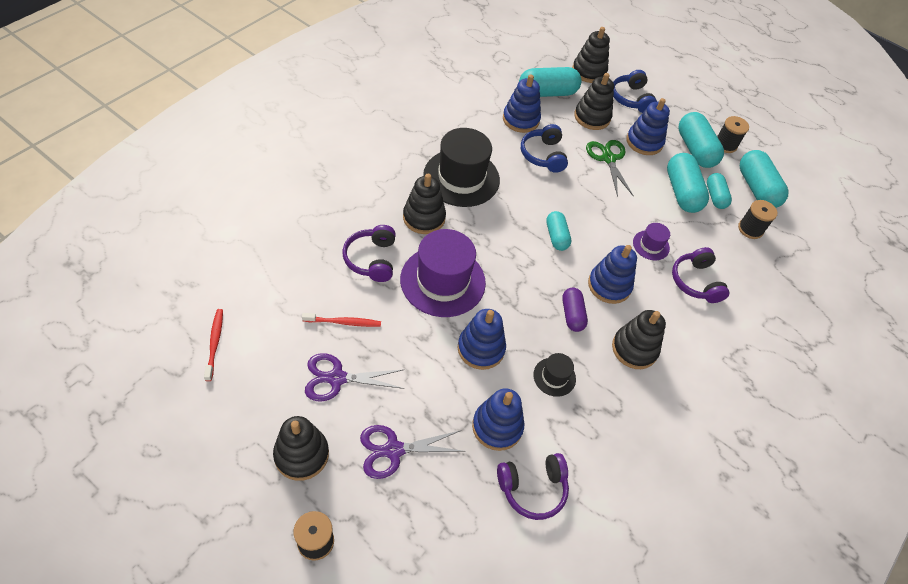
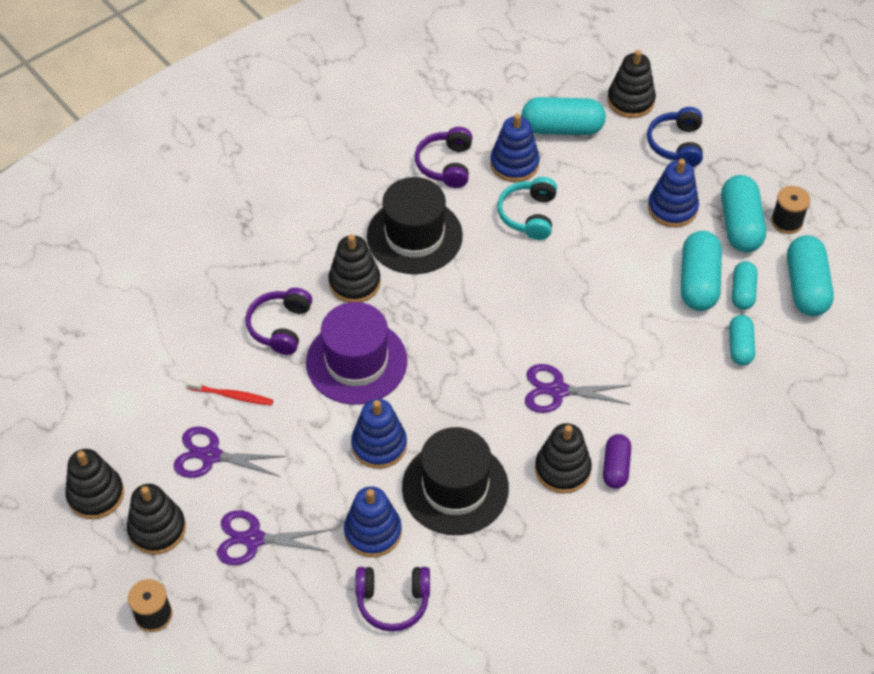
camera: 20 degrees right, 0 degrees up
(215, 343) = (90, 401): red toothbrush -> none
(543, 155) = (529, 215): blue headphones -> turquoise headphones
(554, 377) = (455, 488): black hat -> black hat, size x2.13
(556, 236) = (511, 323): turquoise capsule -> turquoise capsule (740, 346)
(572, 314) = (500, 420): purple capsule -> purple capsule (616, 467)
(592, 117) = (612, 167): black stacking toy -> black stacking toy (96, 494)
(608, 159) = (614, 227): green scissors -> none
(609, 285) = (558, 391): blue stacking toy -> purple scissors
(651, 245) = (630, 347): purple hat -> none
(696, 282) = (672, 399): purple headphones -> purple headphones (446, 165)
(750, 229) = (773, 340): black spool -> none

